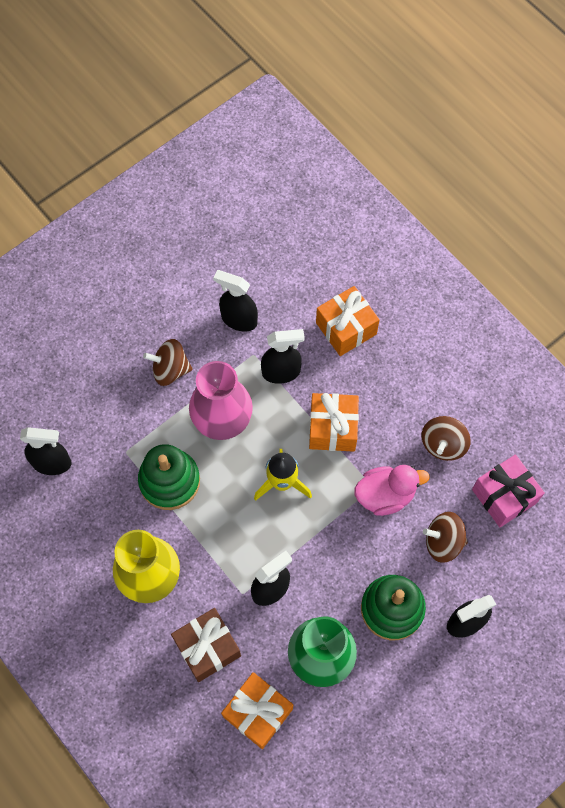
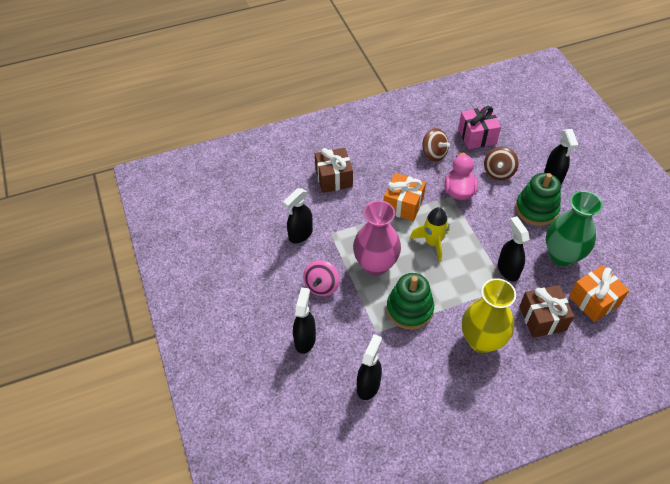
camera: 70 degrees left, 15 degrees down
(170, 370) = (321, 286): brown spinning top -> pink spinning top
(281, 372) = (351, 221): black spray bottle -> black spray bottle (305, 340)
(346, 328) = (333, 178): orange gift -> brown gift

